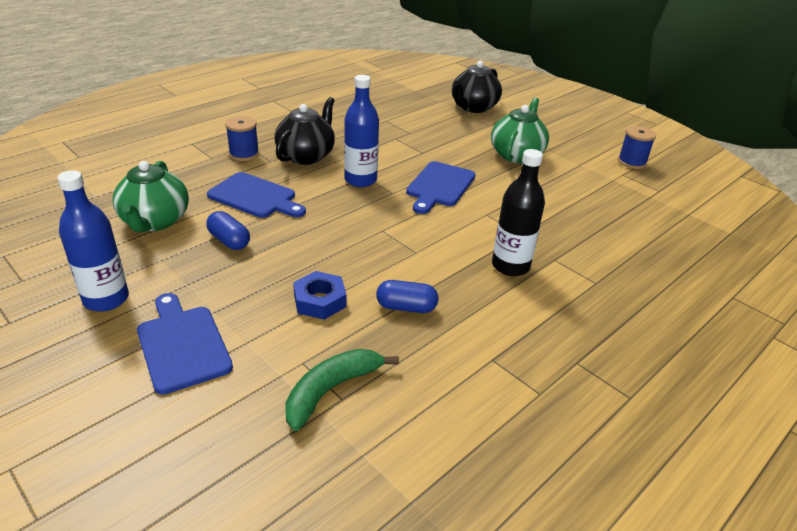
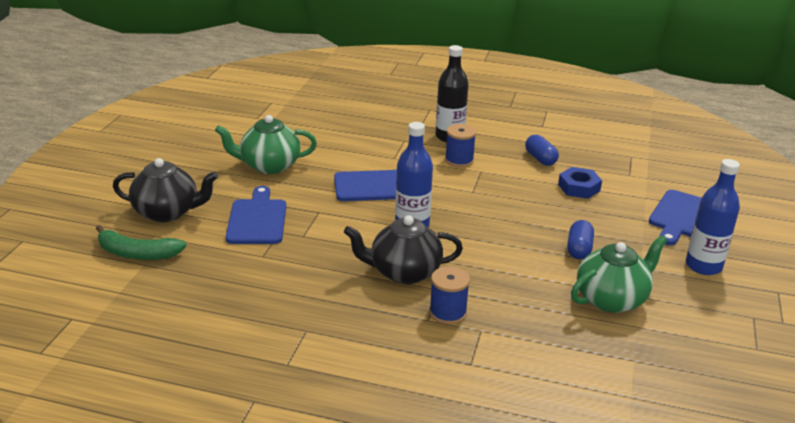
camera: 120 degrees left, 5 degrees down
(255, 197) = (509, 267): blue cutting board -> blue cutting board (257, 219)
(331, 390) = (631, 160): green banana -> green banana (137, 253)
(632, 162) = (227, 117): blue spool -> blue spool (459, 160)

